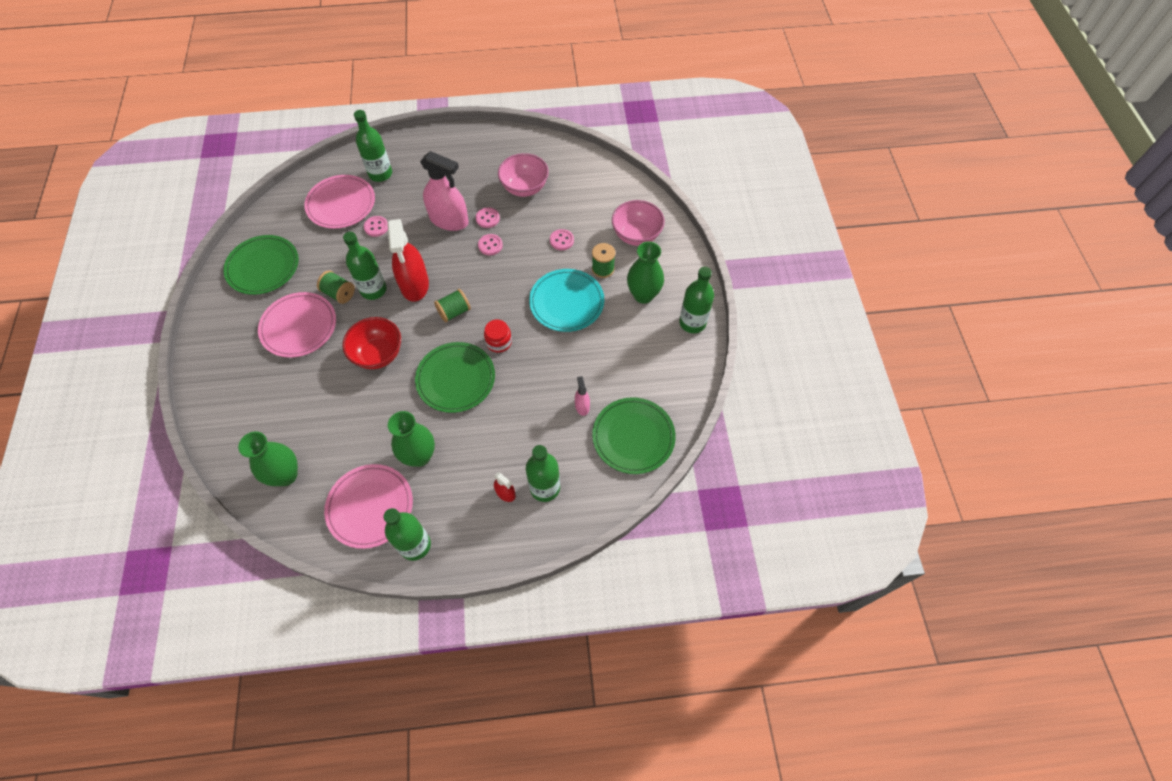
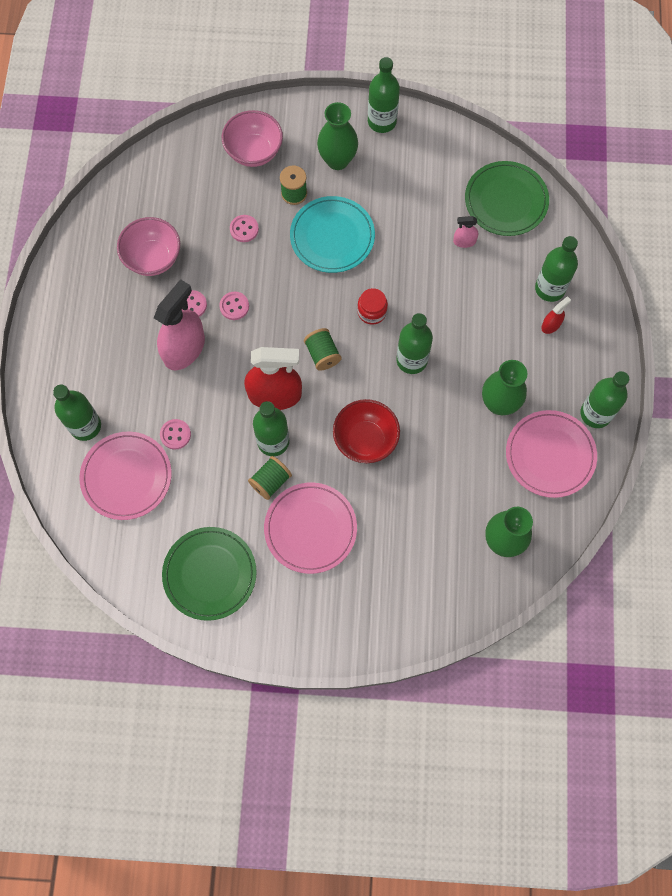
camera: 80 degrees left, 10 degrees up
(456, 379) = (411, 360): green plate -> green bottle

